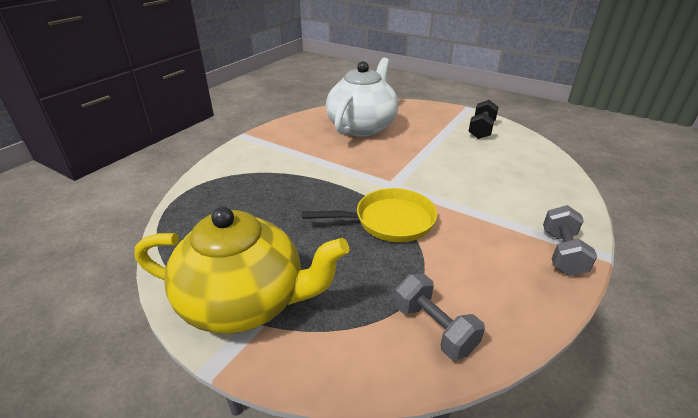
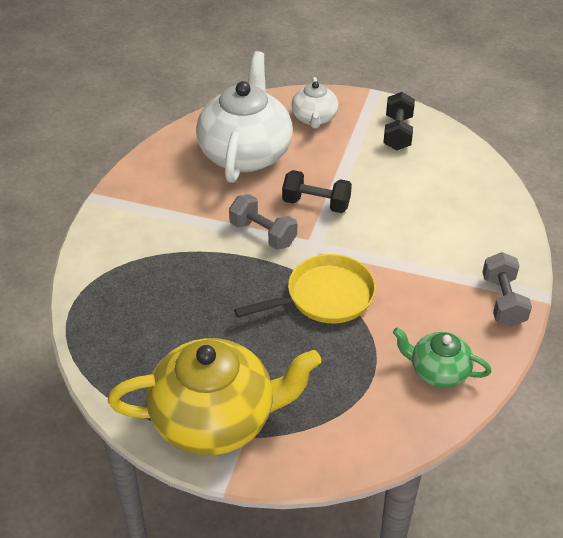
camera: 15 degrees left, 10 degrees up
(404, 160) = (316, 204): none -> black dumbbell
(420, 115) = (314, 118): none -> white teapot
(434, 328) = (398, 406): grey dumbbell -> grey dumbbell (263, 234)
(484, 303) = (438, 371): none -> green teapot

